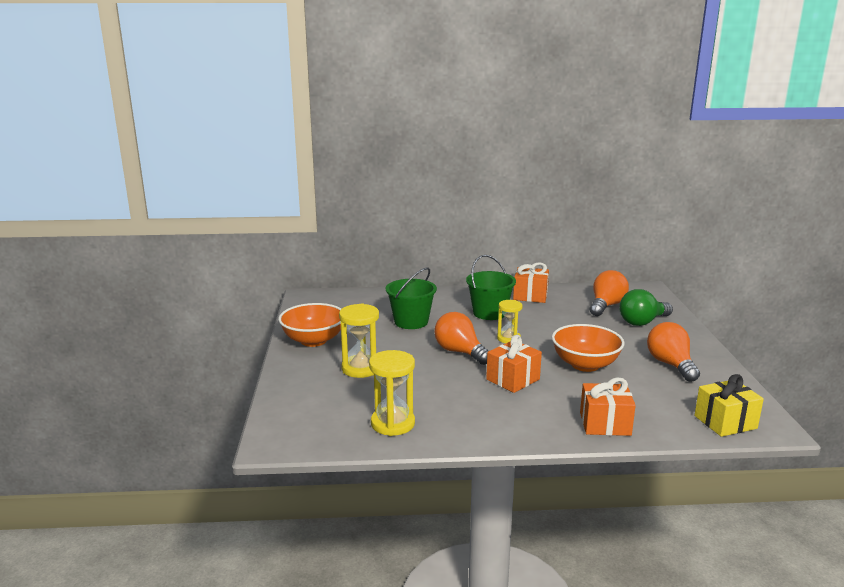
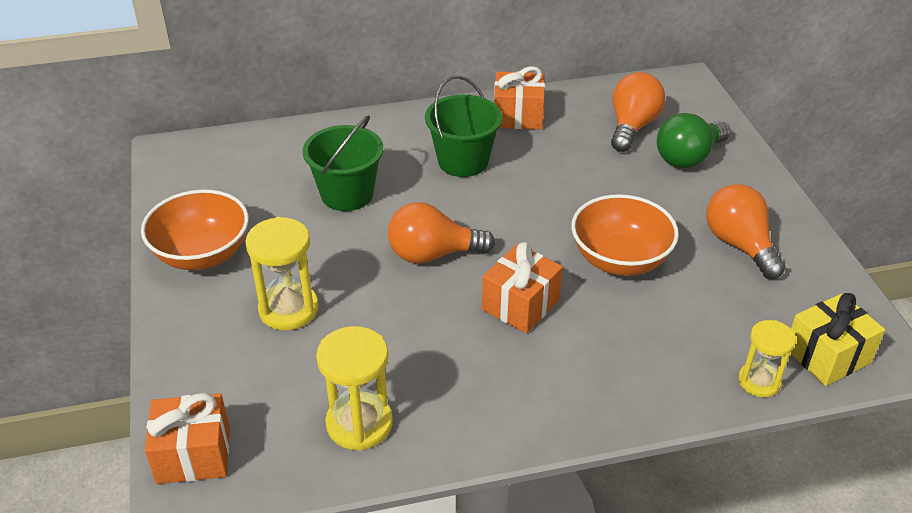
camera: 10 degrees left, 20 degrees up
(460, 352) = (433, 254): orange light bulb -> orange light bulb turned 45 degrees counterclockwise
(508, 338) = (500, 216): yellow hourglass -> yellow hourglass (759, 381)
(605, 424) = (665, 381): orange gift -> orange gift (193, 454)

